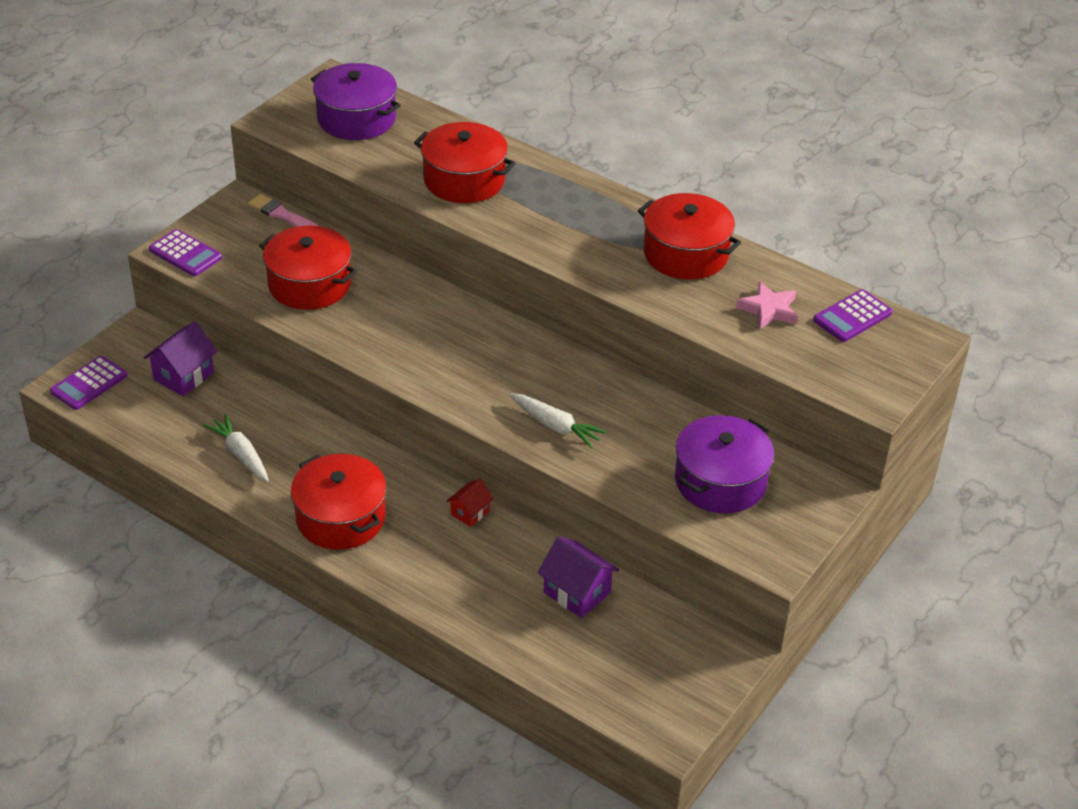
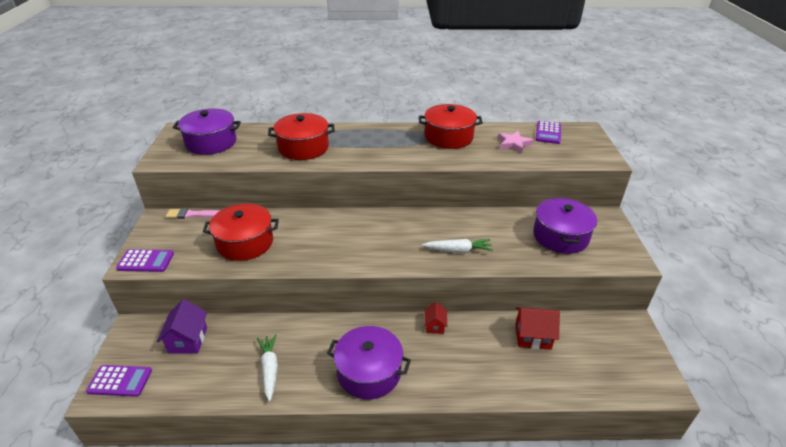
camera: 35 degrees left, 5 degrees down
(89, 384) = (120, 381): purple calculator -> purple calculator turned 90 degrees counterclockwise
(240, 454) = (269, 369): white carrot -> white carrot turned 60 degrees clockwise
(340, 518) = (369, 372): red pot -> purple pot
(577, 592) = (533, 336): purple house -> red house

